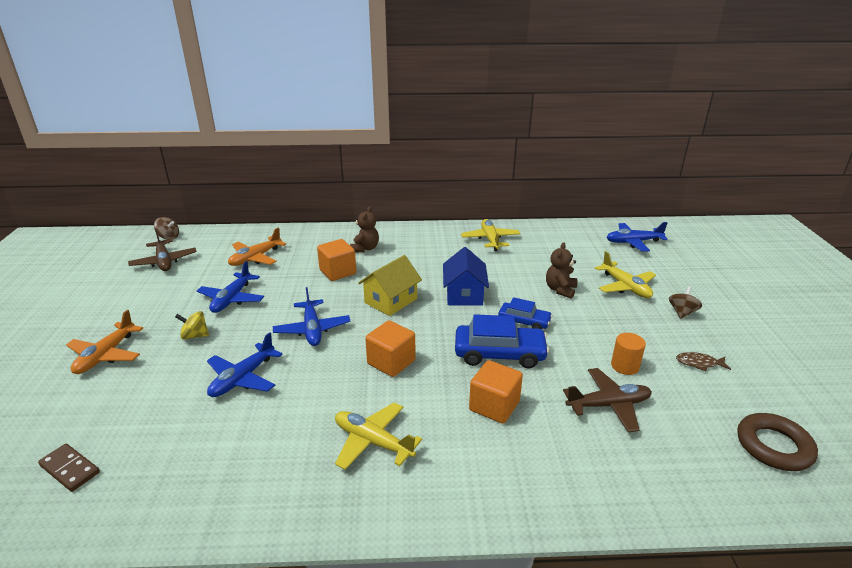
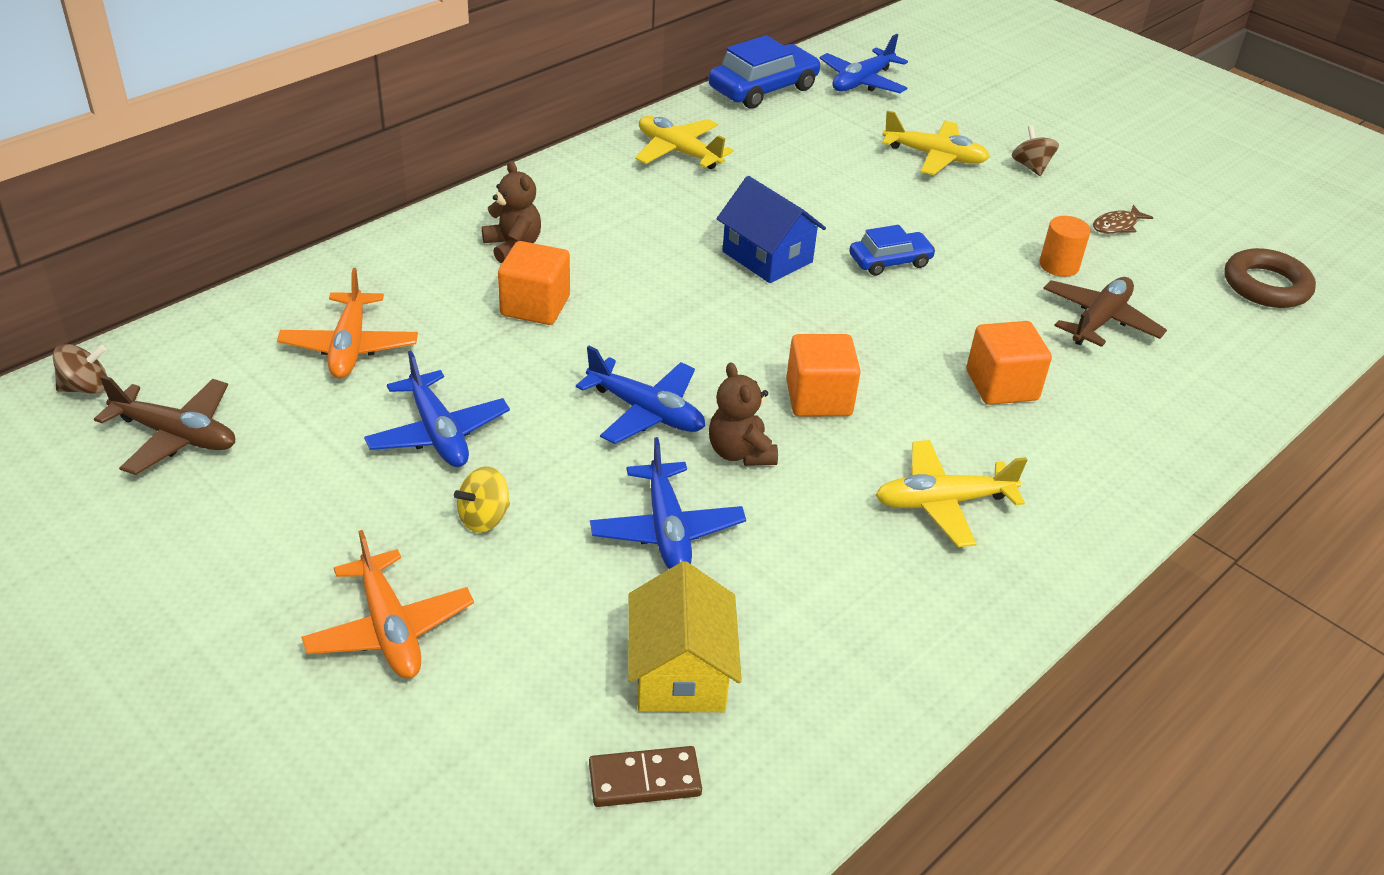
camera: 45 degrees left, 10 degrees up
(391, 301) = (686, 314): yellow house -> yellow house (680, 672)
(499, 354) = (921, 319): blue car -> blue car (763, 89)
(560, 290) = (871, 195): brown teddy bear -> brown teddy bear (740, 453)

